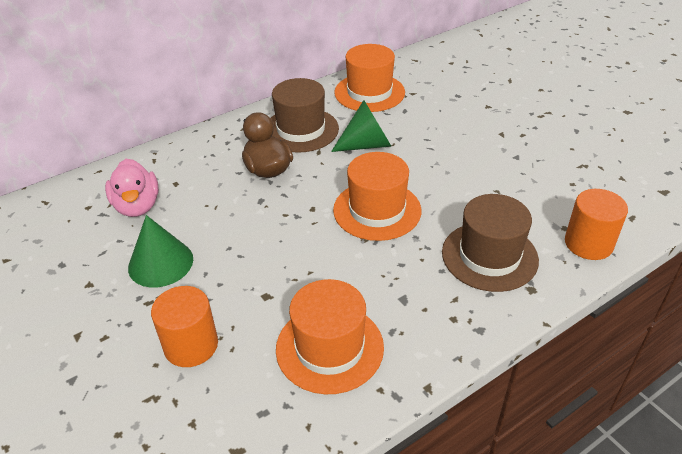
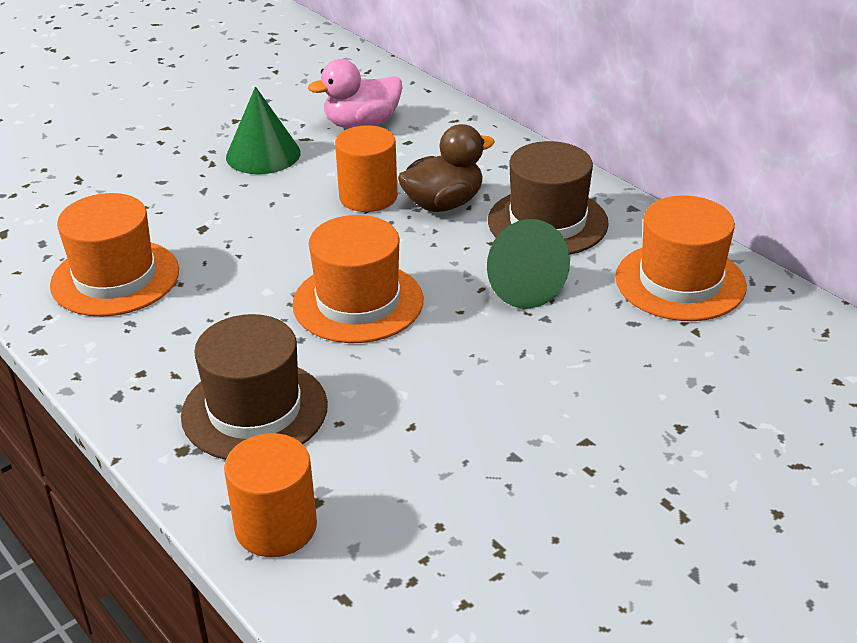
camera: 85 degrees right, 5 degrees down
(191, 345) = (139, 190): orange cylinder -> orange cylinder (368, 197)

